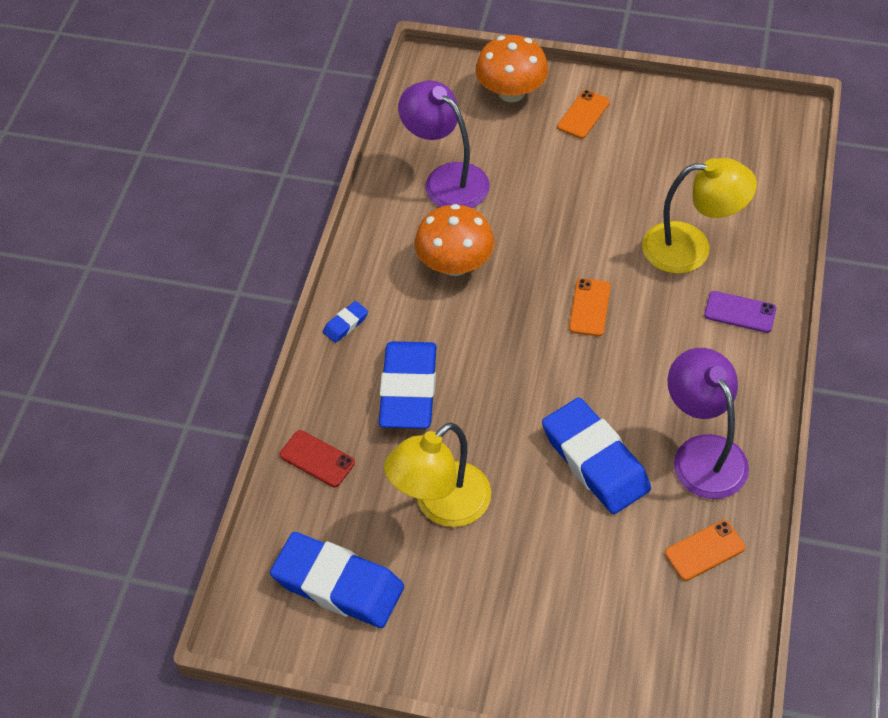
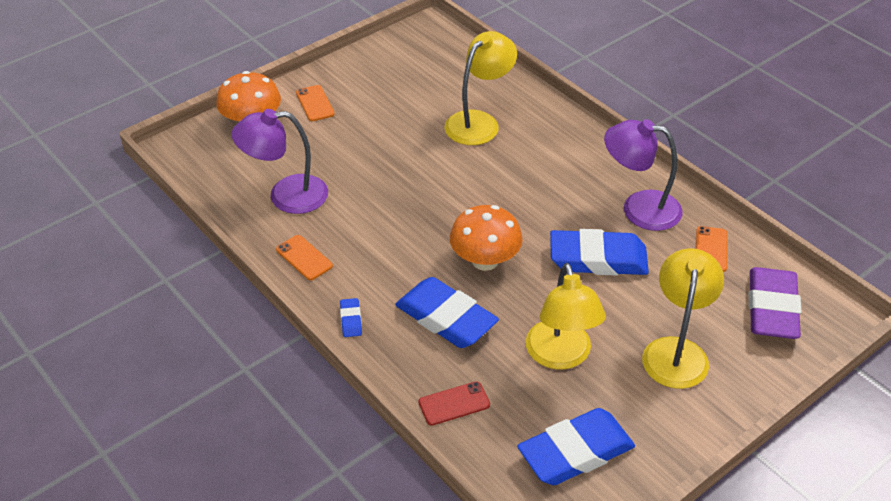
camera: 55 degrees left, 10 degrees down
(455, 264) = (365, 233): orange mushroom -> orange mushroom (485, 260)
(532, 597) = (676, 351): none -> yellow lamp
(589, 307) = (475, 191): orange phone -> orange phone (304, 258)
(669, 652) = (772, 309): none -> purple eraser
(740, 312) = (550, 131): purple phone -> none

